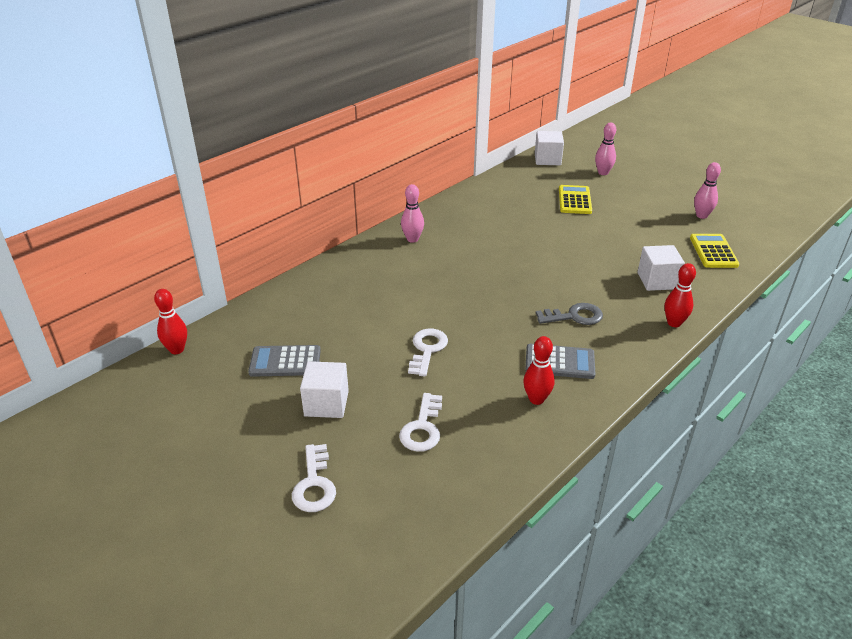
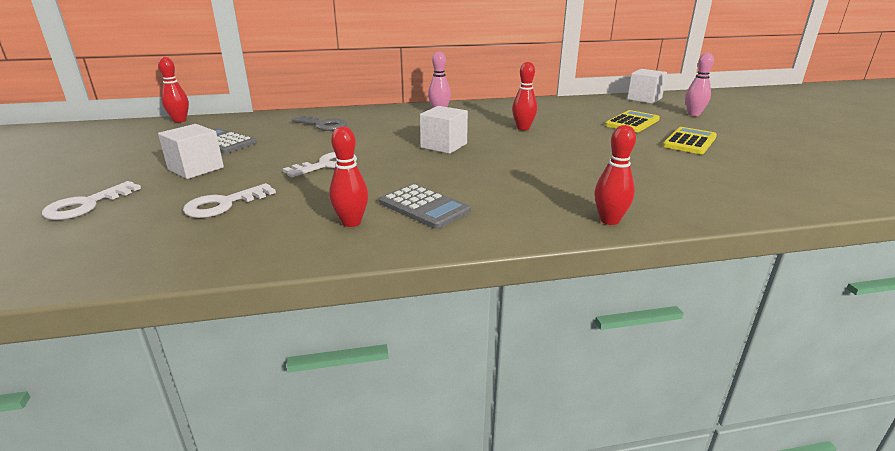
camera: 35 degrees right, 10 degrees down
(508, 238) = (523, 128): none -> red bowling pin
(574, 316) = (498, 184): grey key -> grey key (323, 125)
(657, 281) = (641, 187): white cube -> white cube (444, 146)
(701, 215) = (780, 159): pink bowling pin -> none
(713, 251) = (756, 186): yellow calculator -> yellow calculator (689, 141)

